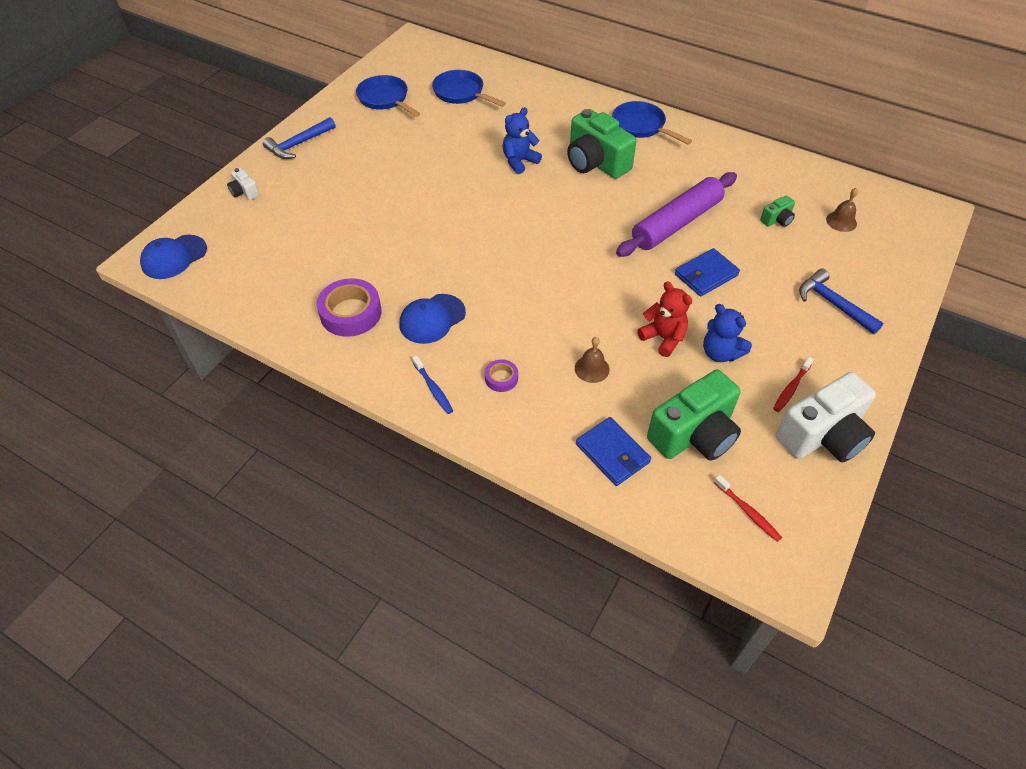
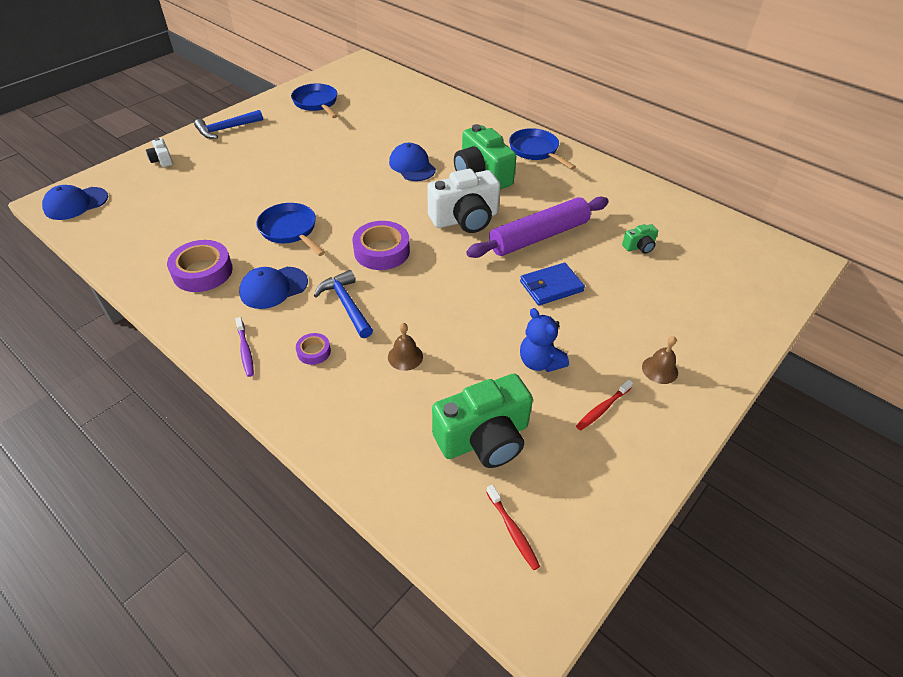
camera: 10 degrees right, 5 degrees down
(433, 388) = (245, 350): blue toothbrush -> purple toothbrush
(461, 93) = (384, 106): blue pan -> blue pan (290, 230)
(519, 161) = (412, 166): blue teddy bear -> blue cap
(526, 262) = (382, 251): none -> purple tape
(612, 453) = (393, 443): blue wallet -> none
(663, 338) = (487, 339): red teddy bear -> none
(822, 435) = (621, 463): white camera -> white camera (465, 219)
(833, 304) = (673, 332): blue hammer -> blue hammer (346, 305)
(841, 221) = (704, 257): brown bell -> brown bell (659, 369)

